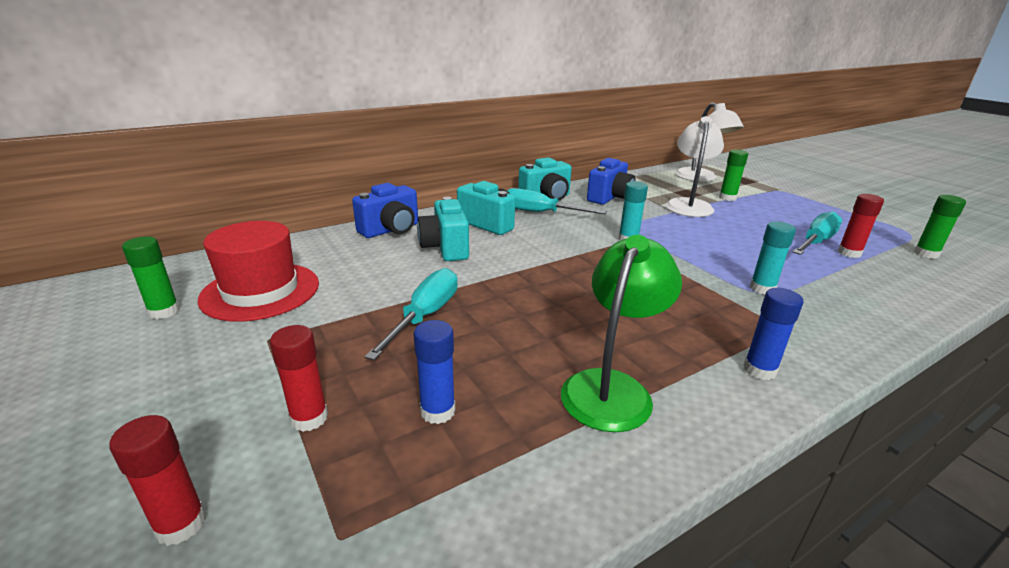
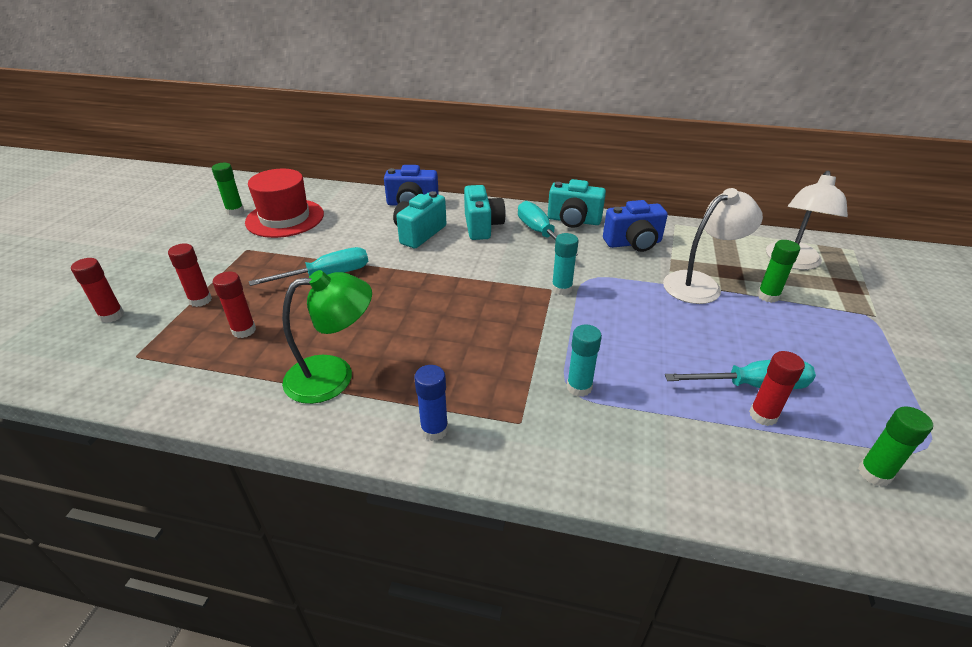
camera: 45 degrees right, 10 degrees up
(437, 411) = (244, 330): blue glue stick -> red glue stick

